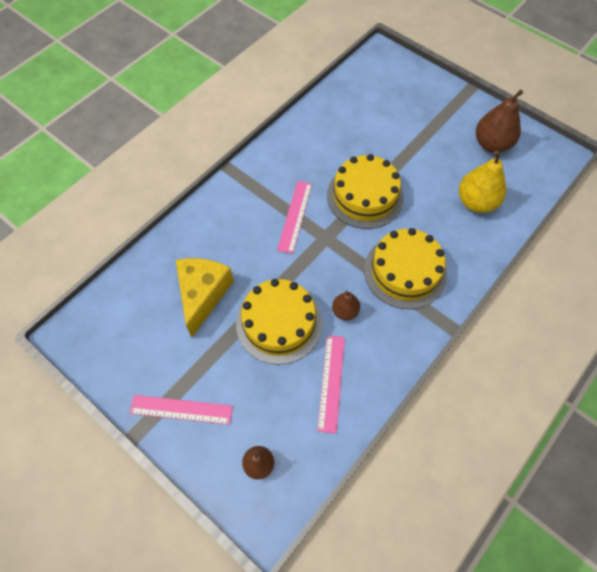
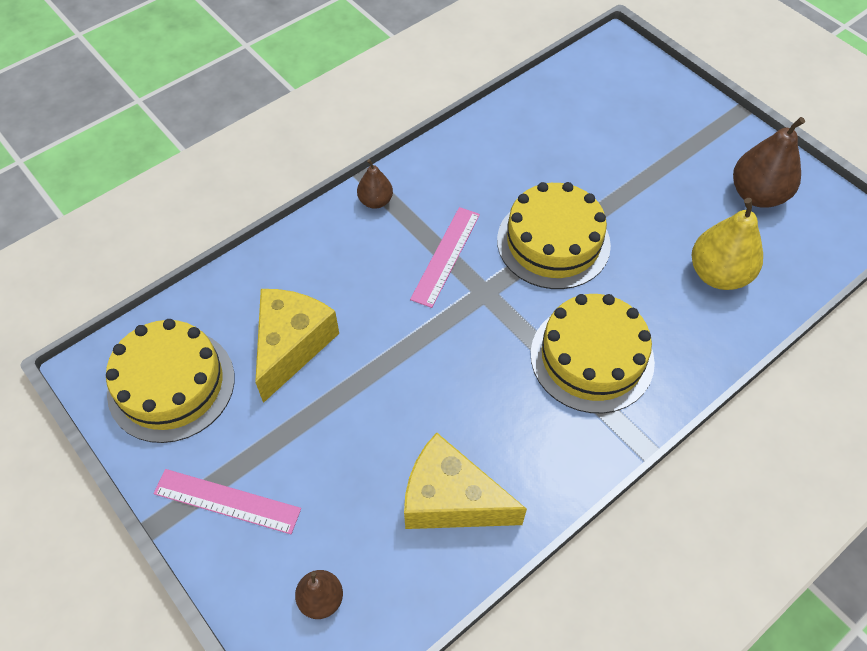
camera: 10 degrees right, 5 degrees down
(279, 323) = (392, 402): yellow cake -> yellow cake (171, 385)
(331, 382) = (451, 499): pink ruler -> yellow cheese
(345, 311) = (491, 401): brown pear -> brown pear (375, 201)

